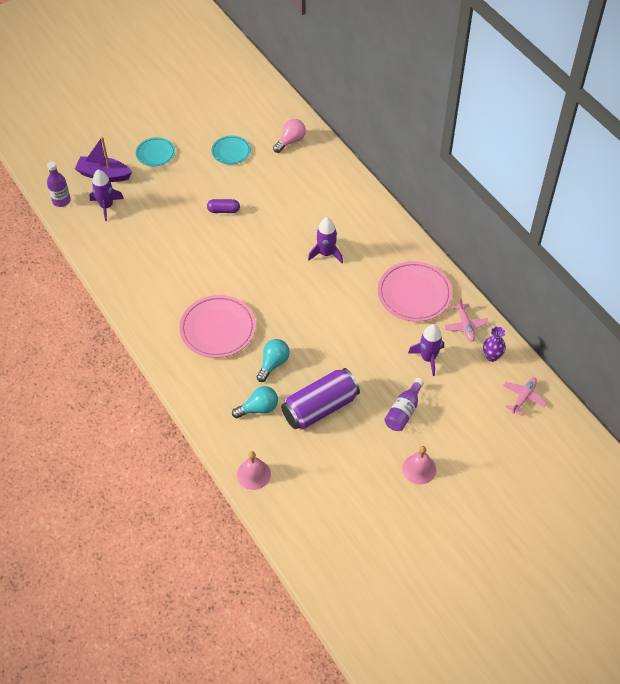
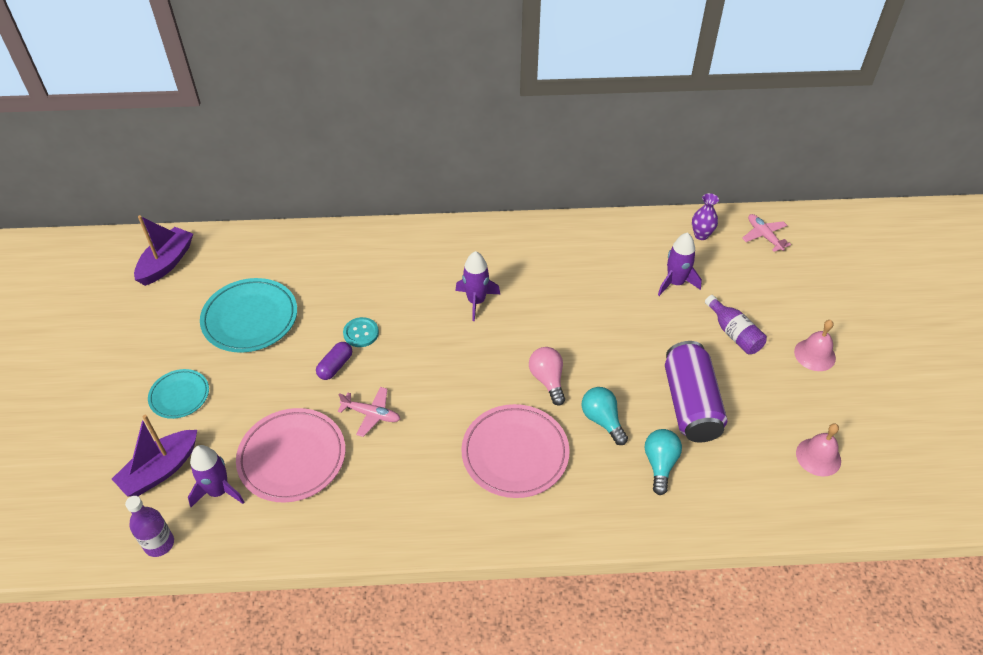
camera: 60 degrees left, 5 degrees down
(231, 152) = (250, 318): turquoise plate -> turquoise plate, size x1.72
(245, 90) = (166, 263): none -> purple boat
(253, 474) = (754, 512): pink bell -> pink bell (818, 457)
(257, 209) = (361, 333): none -> turquoise button
(290, 141) = (286, 258): pink light bulb -> pink light bulb (547, 380)
(414, 294) = (584, 255): pink plate -> pink plate (292, 457)
(465, 326) = (651, 236): pink plane -> pink plane (371, 414)

